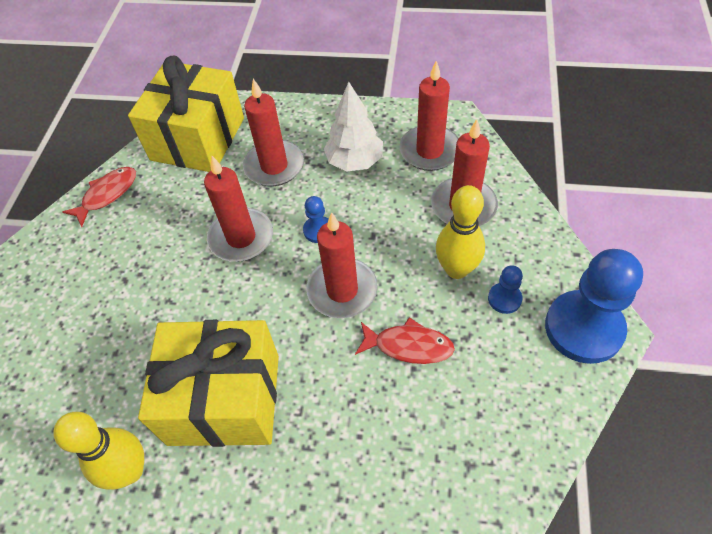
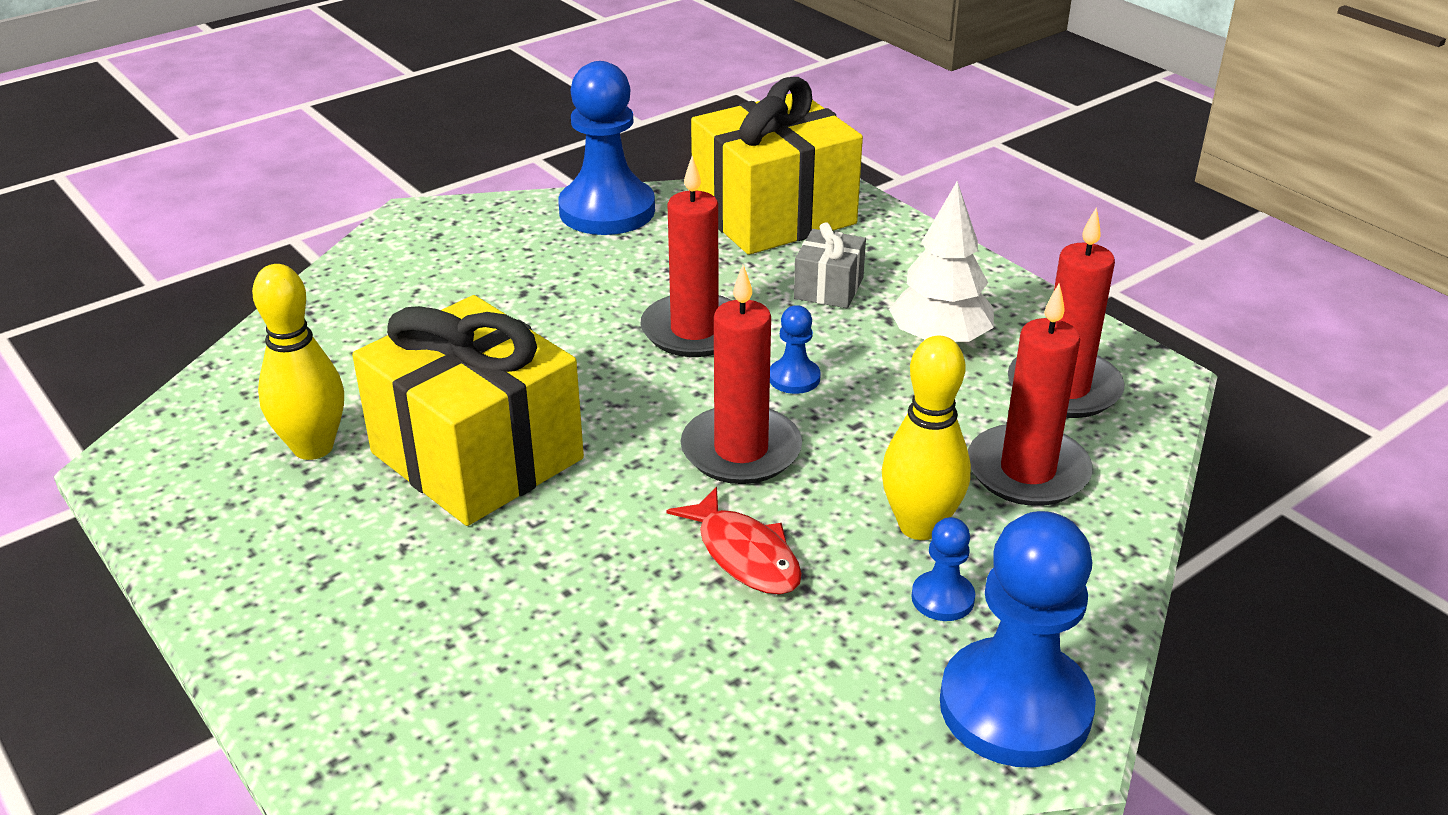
camera: 40 degrees right, 20 degrees down
(107, 194) = (607, 210): red fish -> blue pawn
(274, 166) = (828, 288): red candle -> grey gift

